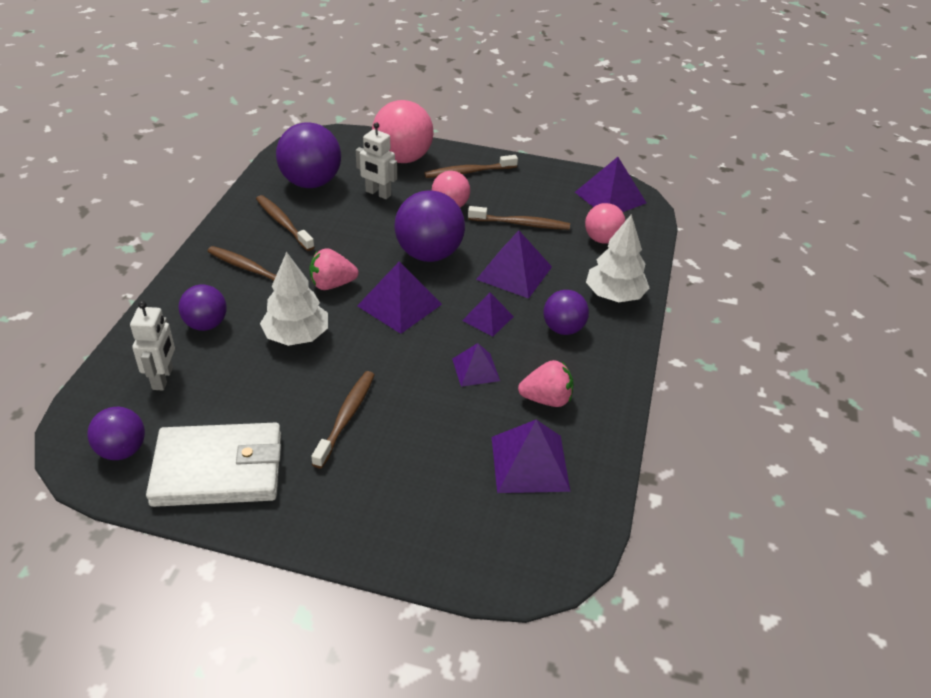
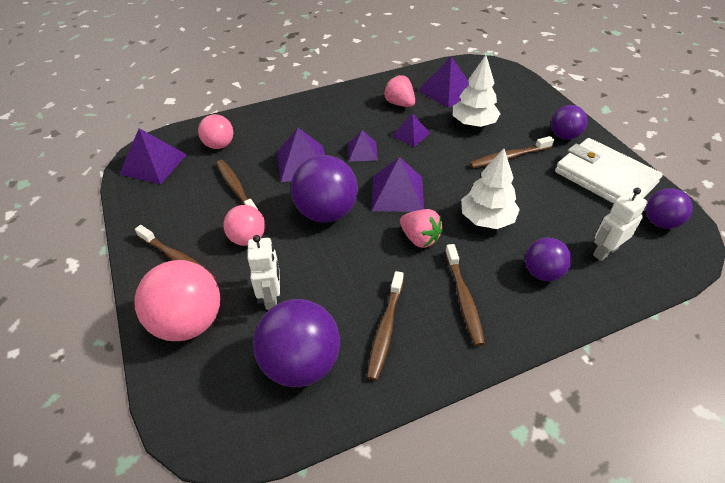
camera: 125 degrees left, 5 degrees up
(563, 329) = (336, 121): purple ball -> purple ball (564, 136)
(614, 295) = (280, 117): white tree -> white tree (473, 123)

